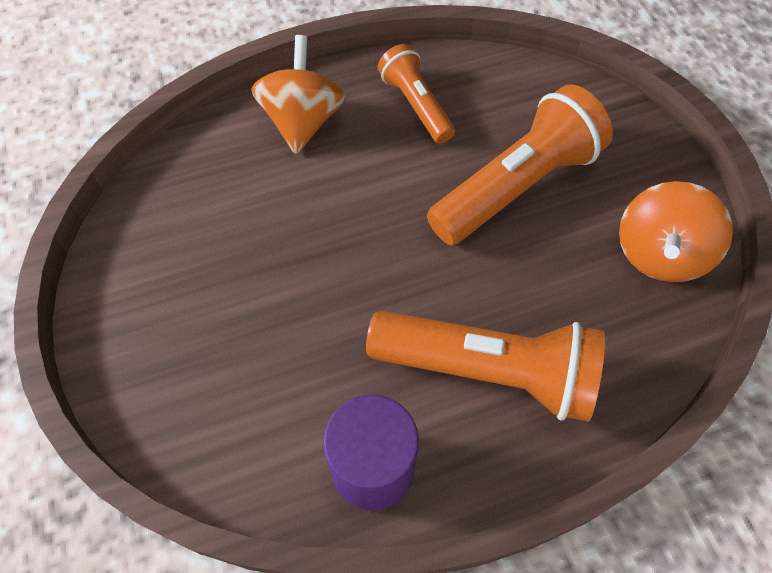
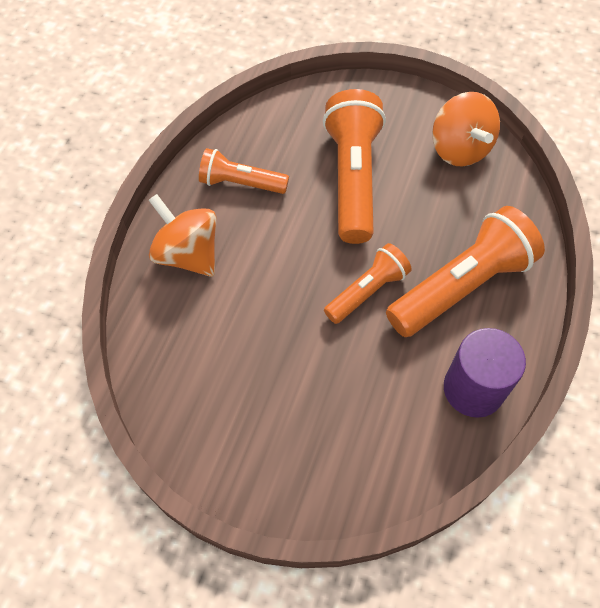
camera: 50 degrees left, 0 degrees up
(398, 287) = (367, 291): none -> orange flashlight

